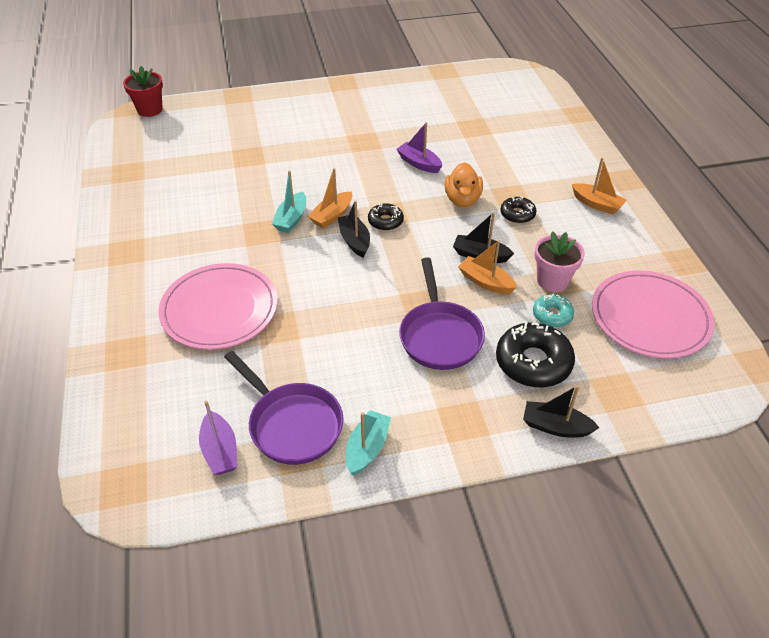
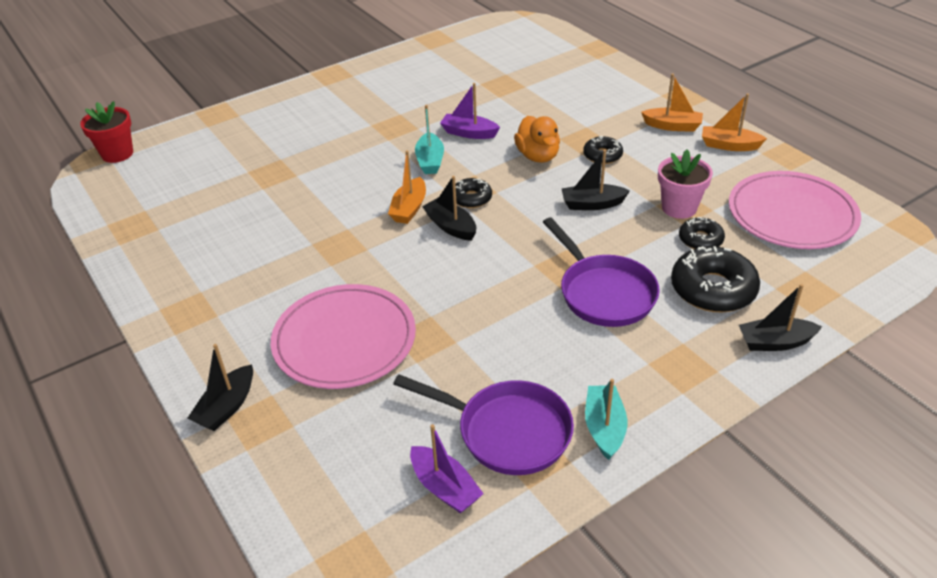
camera: 20 degrees left, 5 degrees down
(110, 333) = (227, 407): none -> black boat
(291, 219) = (365, 224): turquoise boat -> turquoise boat (430, 161)
(485, 282) = (614, 228): orange boat -> orange boat (729, 145)
(552, 315) = (700, 239): turquoise donut -> black donut

